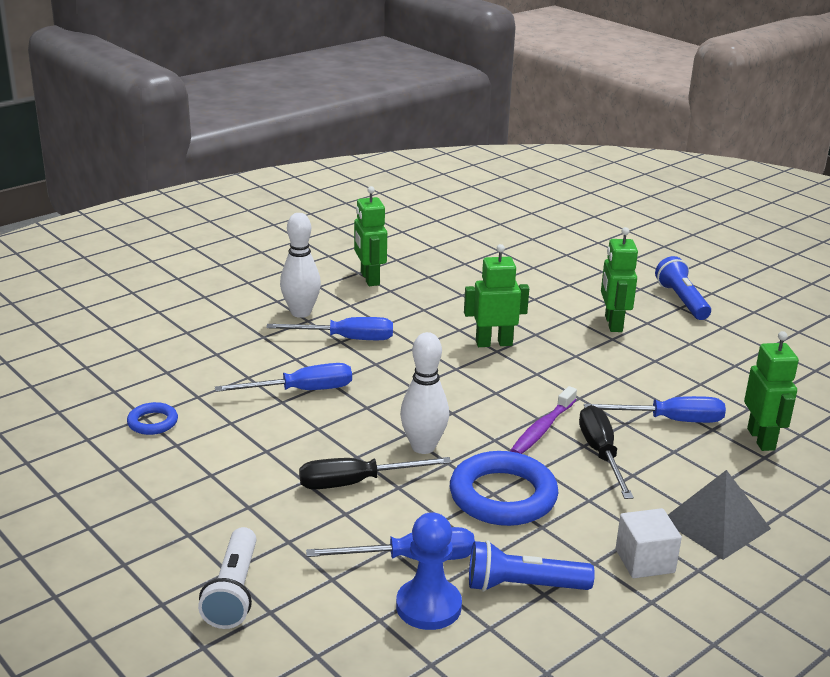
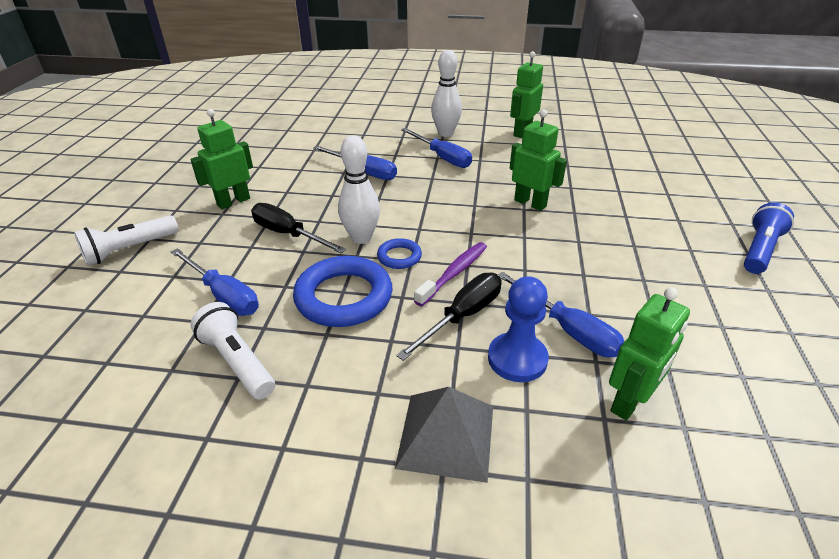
camera: 50 degrees right, 10 degrees up
(152, 422) = (271, 151): blue ring -> blue ring (399, 257)
(428, 606) = (173, 329): blue pawn -> blue pawn (517, 359)
(523, 586) = (237, 362): blue flashlight -> white flashlight
(542, 429) = (454, 273): purple toothbrush -> purple toothbrush turned 135 degrees clockwise
(613, 324) = (654, 235): green robot -> green robot (233, 202)
(644, 561) = (338, 414): white cube -> none

